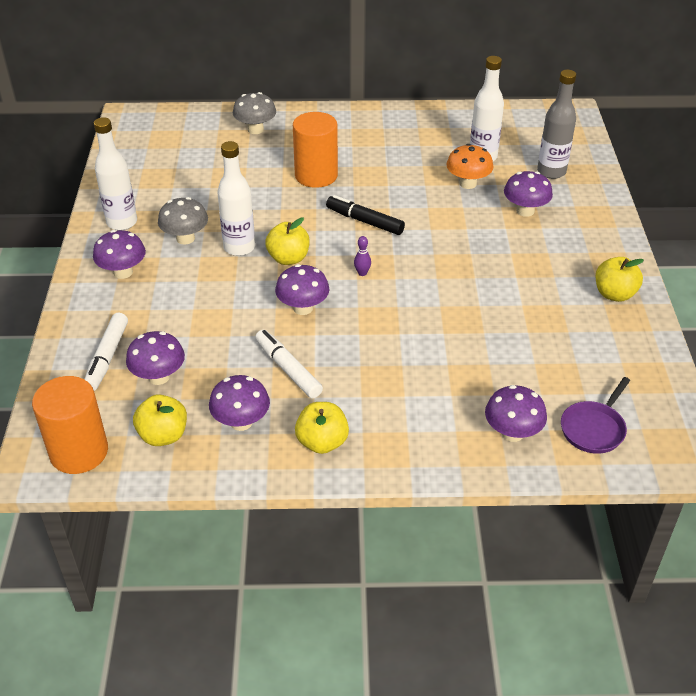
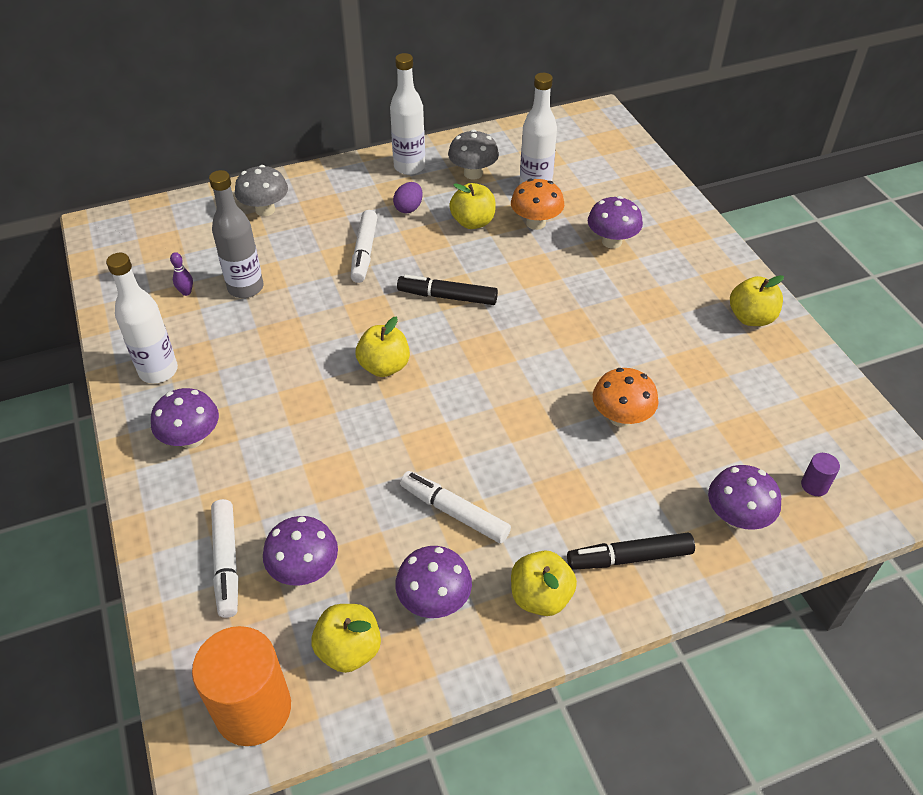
camera: 20 degrees left, 5 degrees up
(185, 238) = (248, 372): grey mushroom -> grey mushroom (473, 173)
(239, 247) = (319, 367): white bottle -> white bottle (409, 167)
(303, 308) = (432, 426): purple mushroom -> none
(316, 175) = (364, 252): orange cylinder -> white marker
(362, 273) = (477, 363): purple bowling pin -> purple bowling pin (186, 292)
(369, 151) = (409, 208): none -> purple egg
(407, 436) = (629, 557): none -> black marker
(415, 172) = (473, 222): none -> yellow apple
(457, 339) = (621, 417): none -> orange mushroom
(551, 172) = (614, 189): grey bottle -> grey bottle (245, 288)
(594, 428) = (814, 485): purple pan -> purple cylinder

